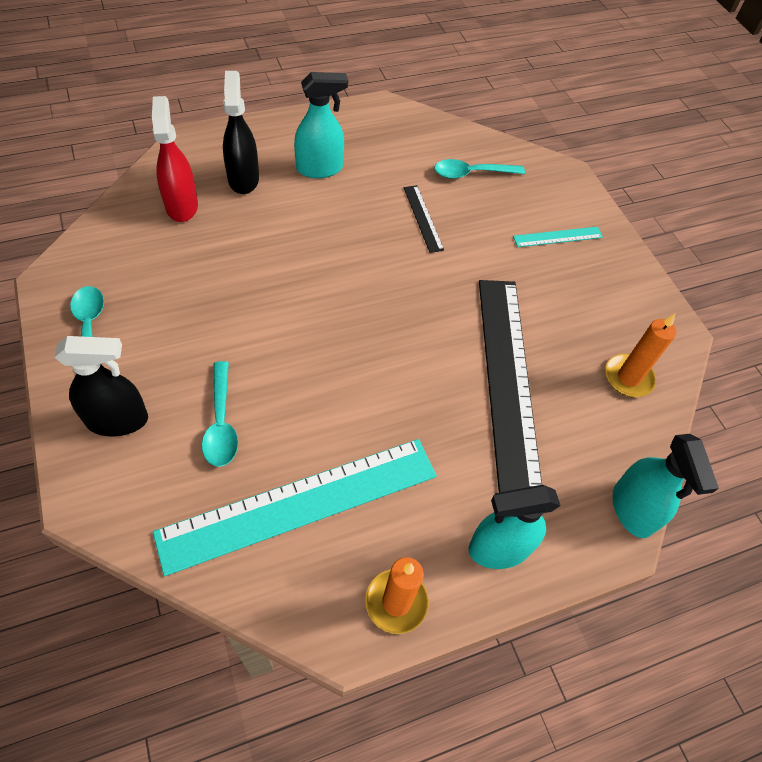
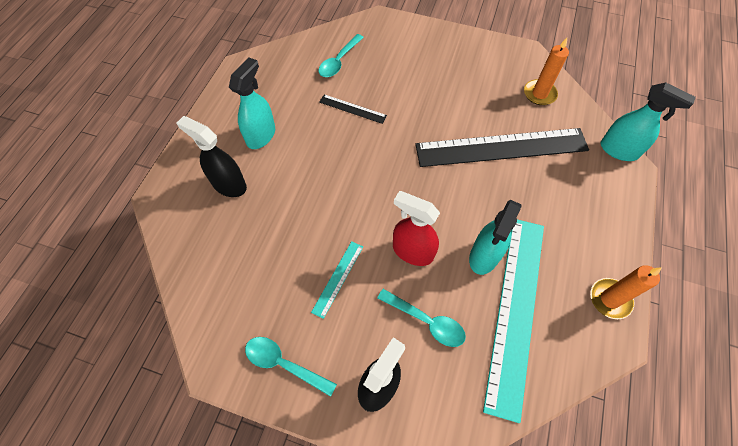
camera: 45 degrees left, 5 degrees up
(182, 206) = (219, 237): red spray bottle -> red spray bottle (412, 251)
(498, 548) = (606, 227): turquoise spray bottle -> turquoise spray bottle (484, 256)
(508, 378) = (501, 147): black ruler -> black ruler turned 45 degrees counterclockwise
(558, 237) = (422, 56): turquoise ruler -> turquoise ruler (338, 278)

